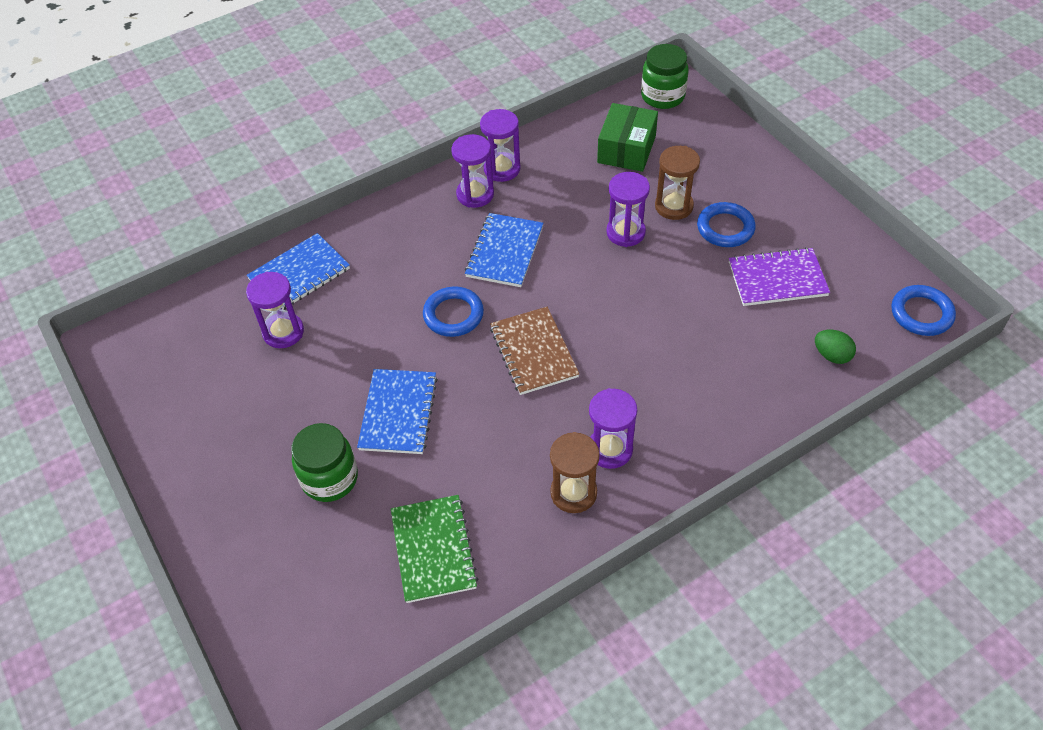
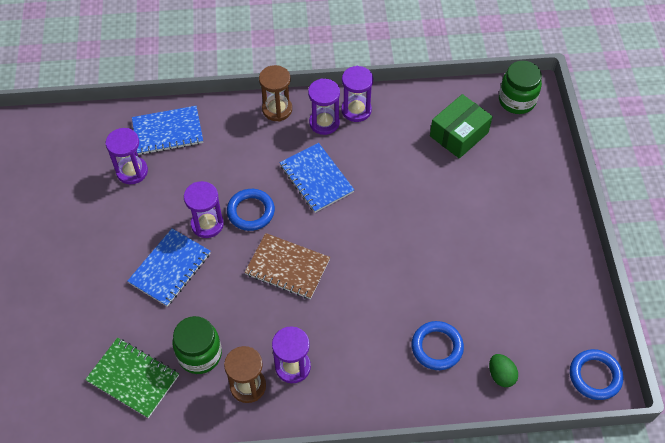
camera: 25 degrees right, 5 degrees up
(330, 478) = (99, 294): green jar -> green jar (200, 354)
(433, 549) = (133, 378): green notebook -> green notebook turned 75 degrees counterclockwise
(505, 252) = (316, 179): blue notebook -> blue notebook turned 75 degrees counterclockwise
(534, 352) = (287, 267): brown notebook -> brown notebook turned 75 degrees counterclockwise
(625, 232) = (413, 203): purple hourglass -> purple hourglass (207, 224)
(674, 206) = (463, 198): brown hourglass -> brown hourglass (277, 109)
(725, 228) = (490, 234): blue ring -> blue ring (437, 347)
(777, 279) = (502, 294): purple notebook -> none

